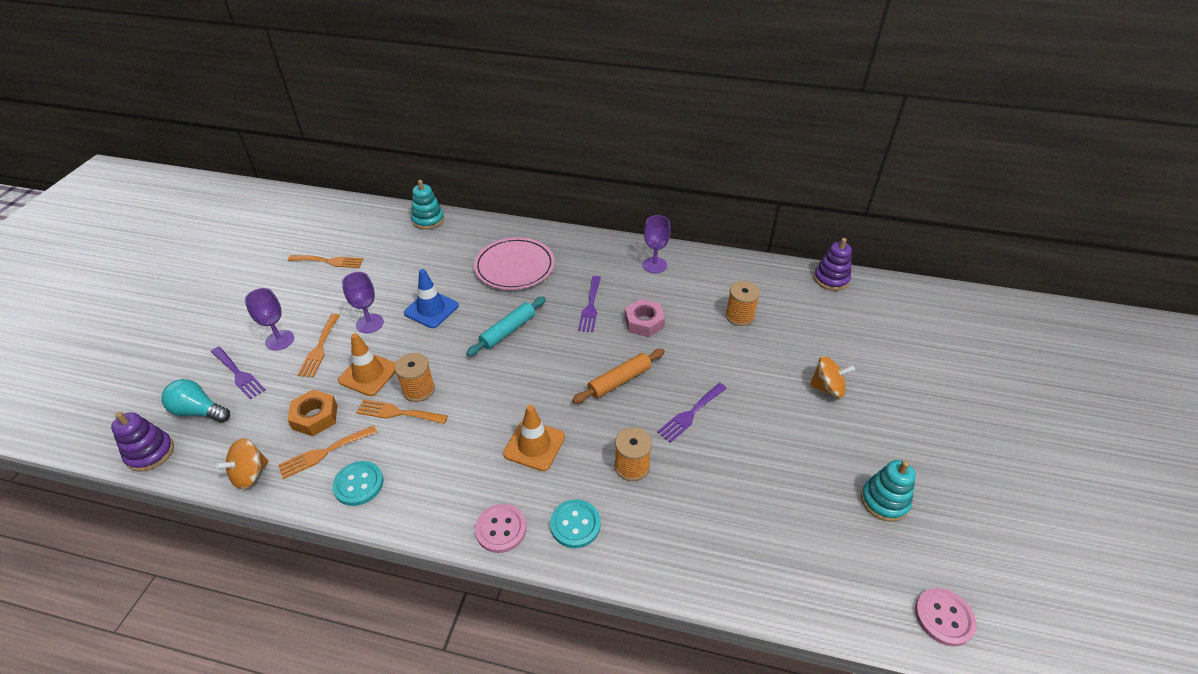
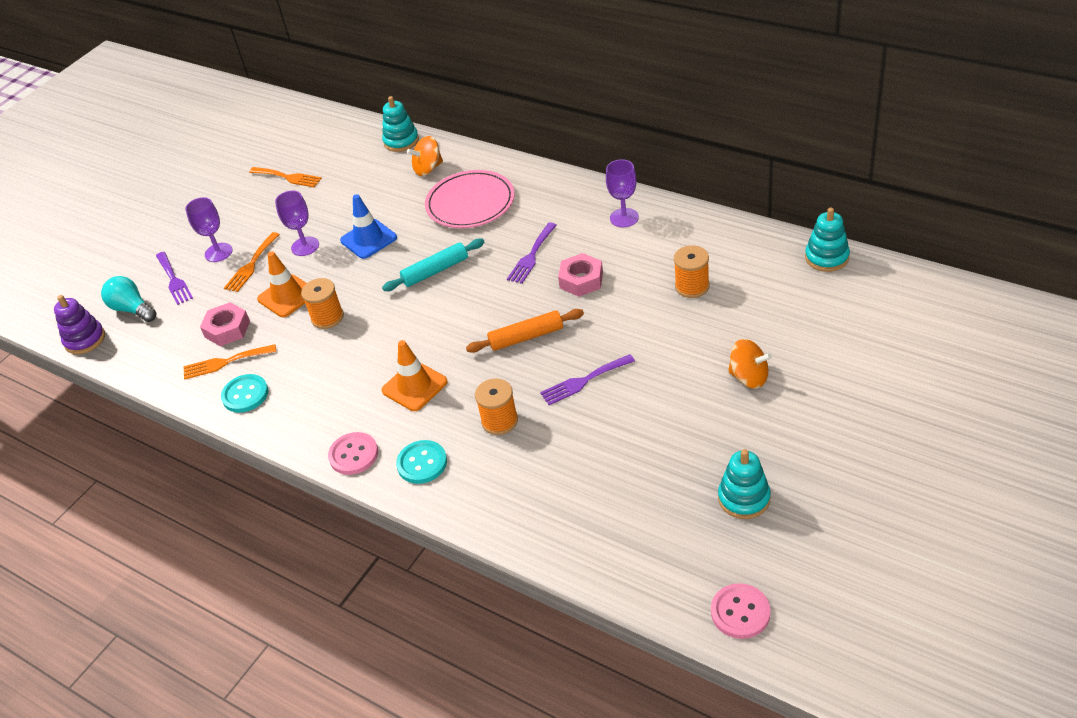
camera: 25 degrees right, 0 degrees up
(250, 474) = (159, 371): orange spinning top -> orange spinning top (428, 169)
(315, 417) = (227, 329): orange nut -> pink nut
(398, 413) = (301, 336): orange fork -> none
(831, 279) = (826, 257): purple stacking toy -> turquoise stacking toy

